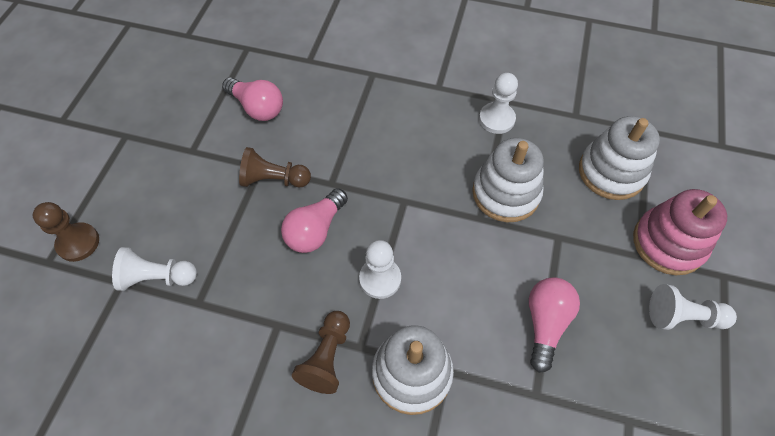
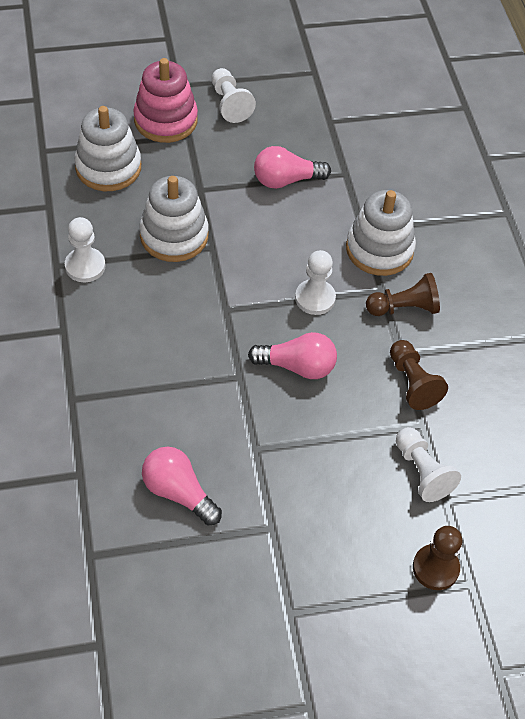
camera: 120 degrees left, 5 degrees down
(257, 107) = (178, 492): pink light bulb -> pink light bulb turned 60 degrees counterclockwise
(274, 179) = (263, 428): brown pawn -> brown pawn (412, 382)

